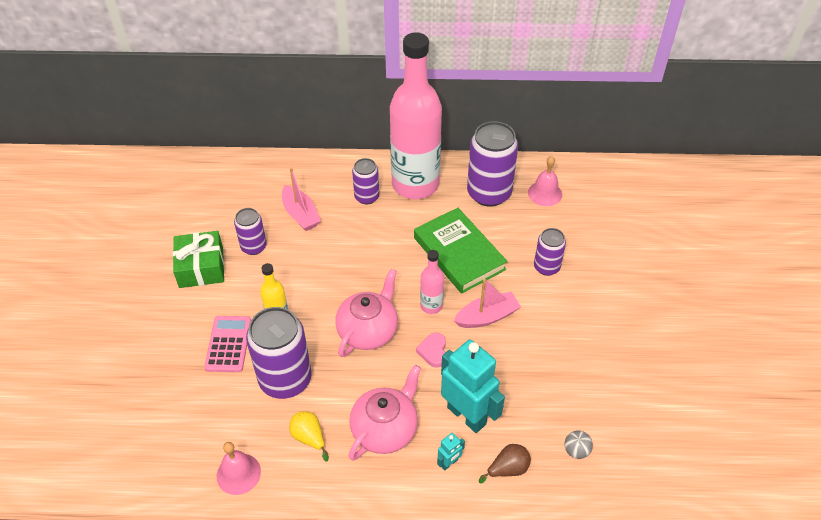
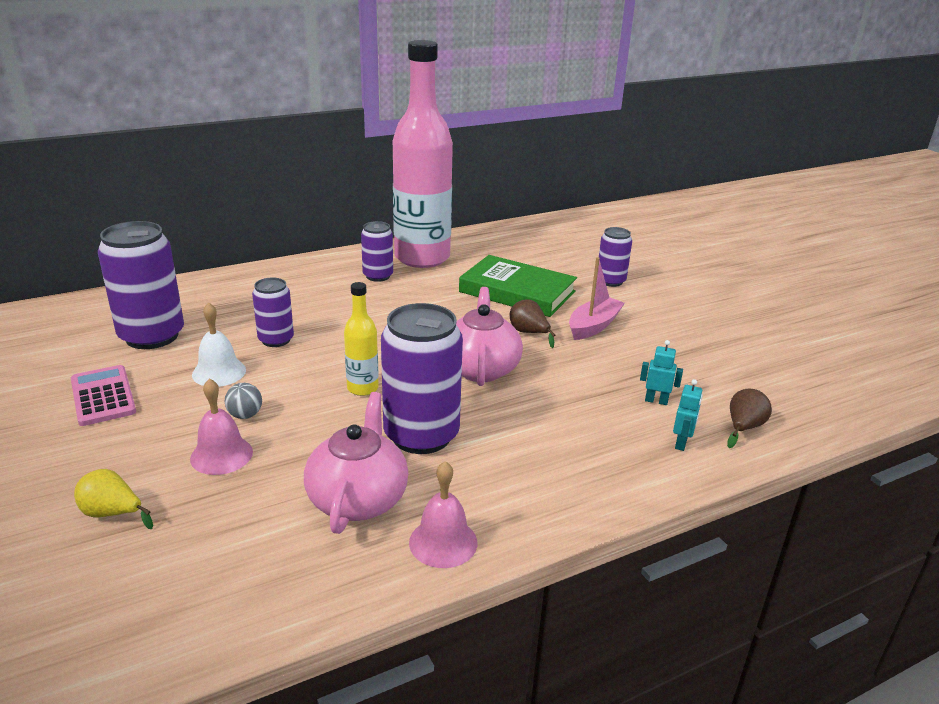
camera: 30 degrees left, 20 degrees down
(201, 267) = (219, 372): green gift -> white bell
(228, 344) = (316, 427): pink calculator -> pink calculator (103, 396)
(300, 214) = (312, 303): pink boat -> none
(309, 437) = (502, 476): yellow pear -> yellow pear (112, 513)
(385, 429) = (583, 439): pink teapot -> pink teapot (358, 499)
(431, 306) = (529, 333): pink bottle -> brown pear
(433, 351) = (568, 364): pink heart -> none
(467, 415) = (656, 401): turquoise robot -> turquoise robot, size x0.43
(489, 193) = (503, 248): purple can -> purple can (152, 336)
(545, 193) = (555, 238): pink bell -> pink bell (221, 455)
(576, 450) = (787, 393): grey ball -> grey ball (245, 415)

